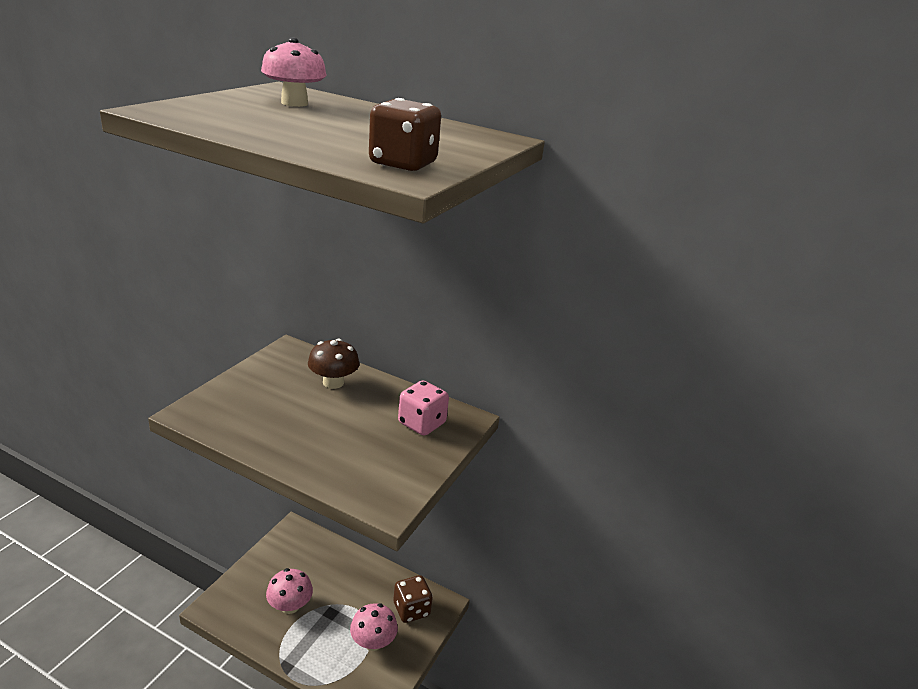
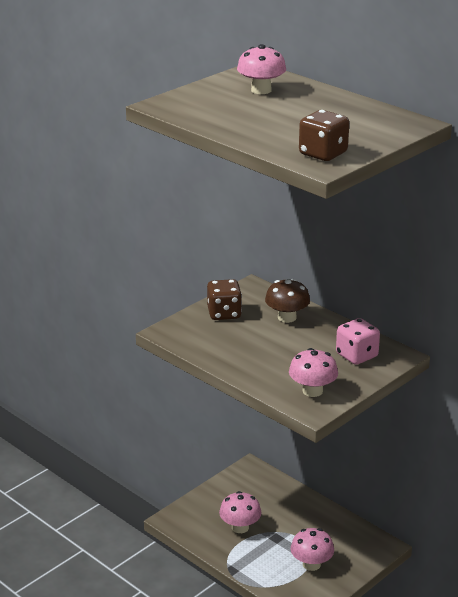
camera: 20 degrees right, 0 degrees up
(381, 477) = (312, 391): none -> pink mushroom
(411, 609) = (352, 546): brown dice -> brown dice (224, 313)

